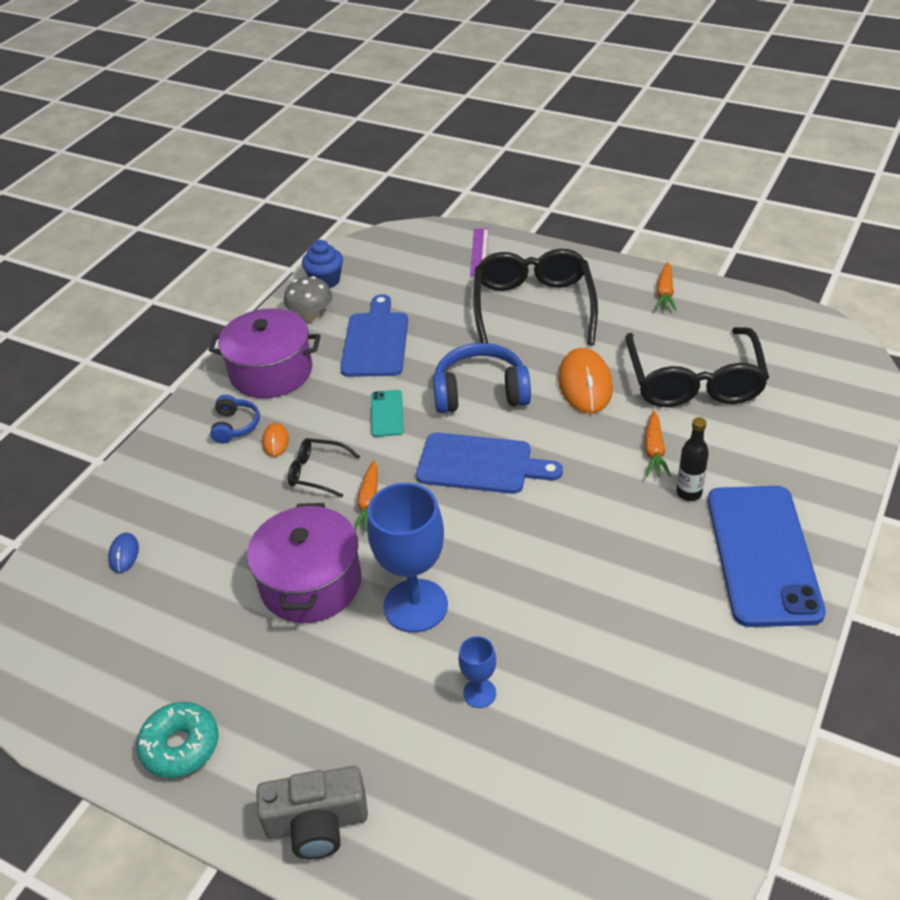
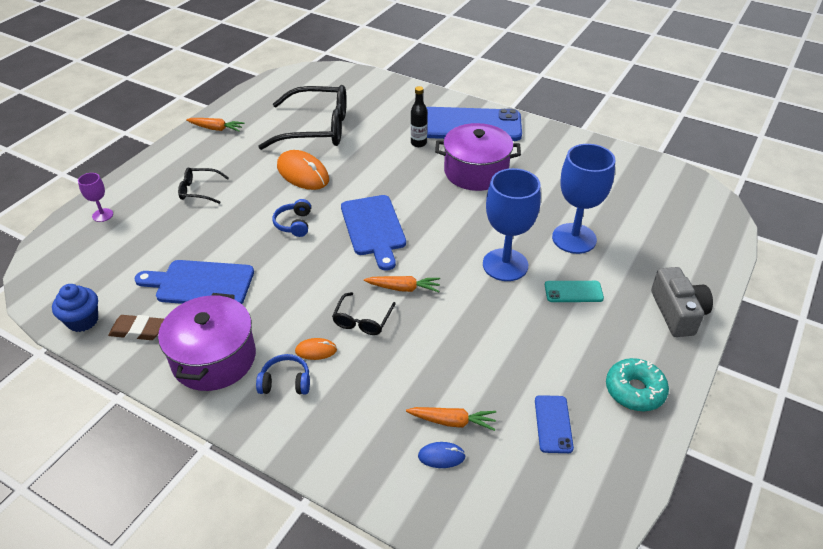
camera: 90 degrees left, 0 degrees up
(145, 653) = (553, 424): none -> blue phone
(311, 316) = (138, 330): grey mushroom -> brown eraser
(311, 583) = (482, 321): purple pot -> purple pot (476, 172)
(387, 413) = (301, 277): turquoise phone -> turquoise phone (573, 292)
(479, 252) = (102, 215): purple ruler -> purple goblet
(479, 693) = (574, 238): blue goblet -> blue goblet, size x2.10
(480, 393) = (294, 224): blue headphones -> blue headphones, size x0.54
(480, 464) = (374, 228): blue cutting board -> blue cutting board turned 150 degrees clockwise
(533, 307) = (199, 190): black glasses -> black glasses, size x0.46
(585, 384) = (303, 173): orange mouse -> orange mouse turned 45 degrees clockwise
(654, 451) = (379, 152): orange carrot -> orange carrot (452, 421)

